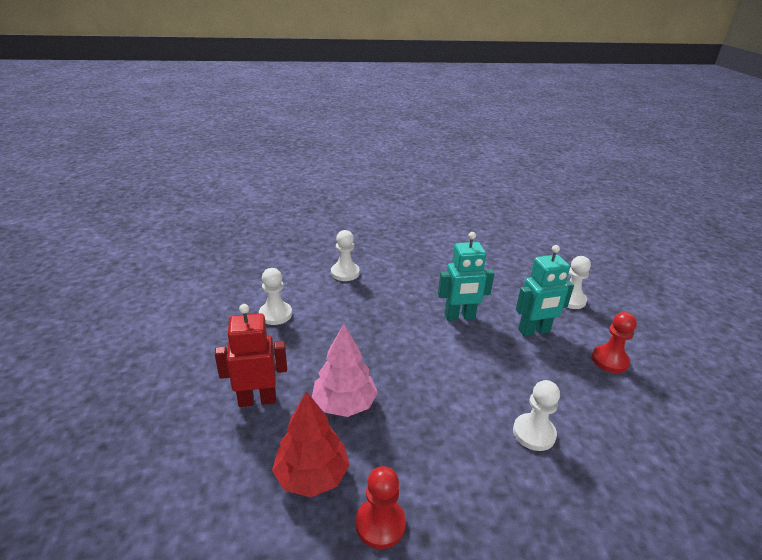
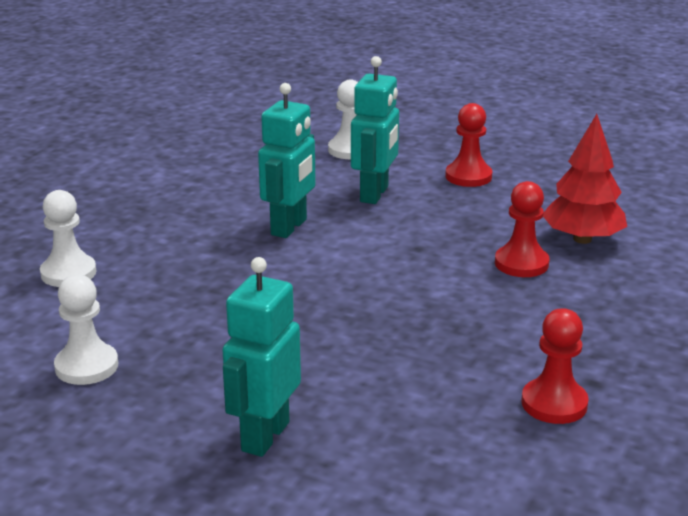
camera: 55 degrees left, 5 degrees down
(257, 399) = (264, 436): red robot -> turquoise robot
(312, 476) = (445, 430): red tree -> red tree (582, 239)
(344, 404) = (351, 367): pink tree -> none
(534, 433) = (521, 263): white pawn -> red pawn

